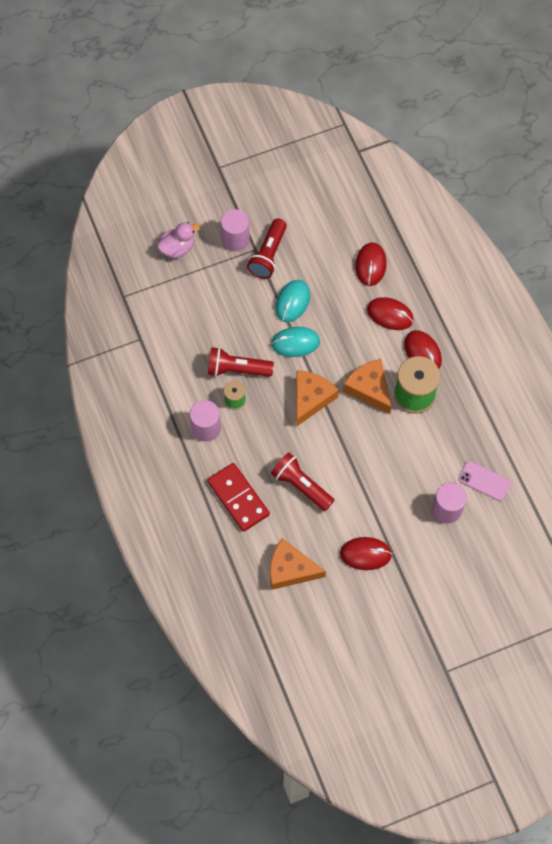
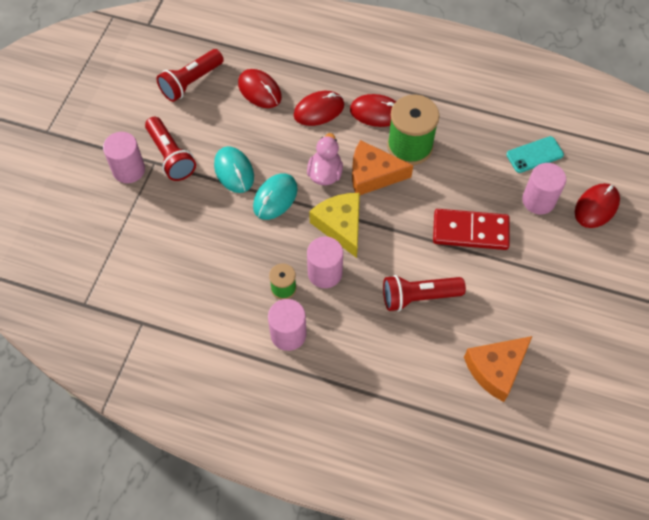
camera: 50 degrees left, 5 degrees down
(178, 248) = (87, 221): pink duck -> pink duck (325, 174)
(237, 369) = (255, 263): red flashlight -> red flashlight (191, 82)
(238, 498) = (385, 360): red domino -> red domino (470, 231)
(267, 416) = (325, 273): none -> pink cylinder
(311, 398) = (340, 225): orange cheese -> yellow cheese
(365, 554) = (531, 294): red mouse -> red mouse (596, 207)
(484, 481) = (534, 155): pink phone -> turquoise phone

